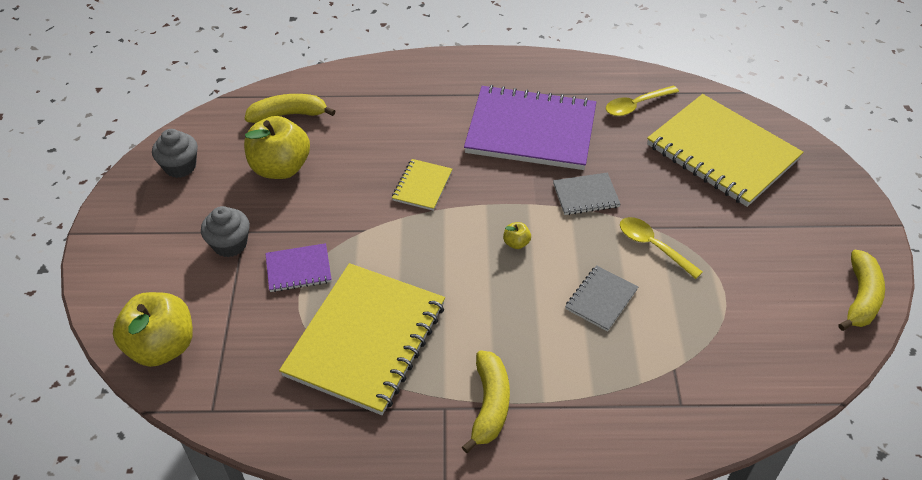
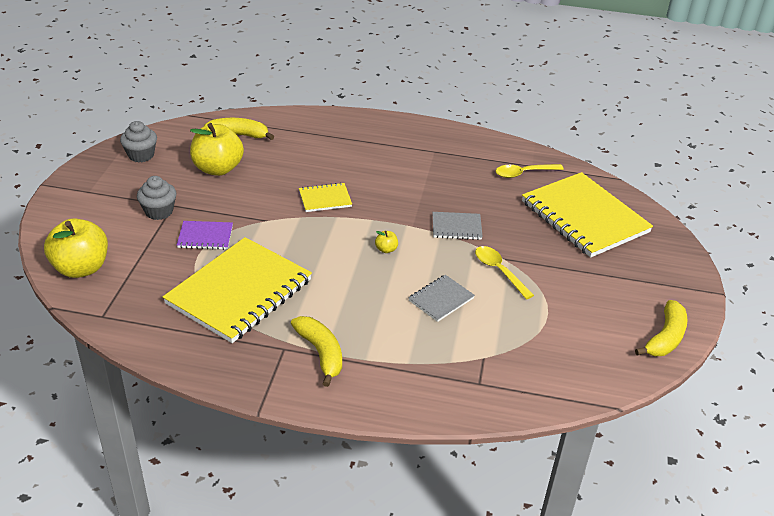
camera: 10 degrees right, 10 degrees down
(422, 186) = (325, 199): yellow notebook -> yellow notebook turned 45 degrees clockwise
(489, 405) = (321, 353): yellow banana -> yellow banana turned 45 degrees counterclockwise
(531, 130) = (428, 176): purple notebook -> none

